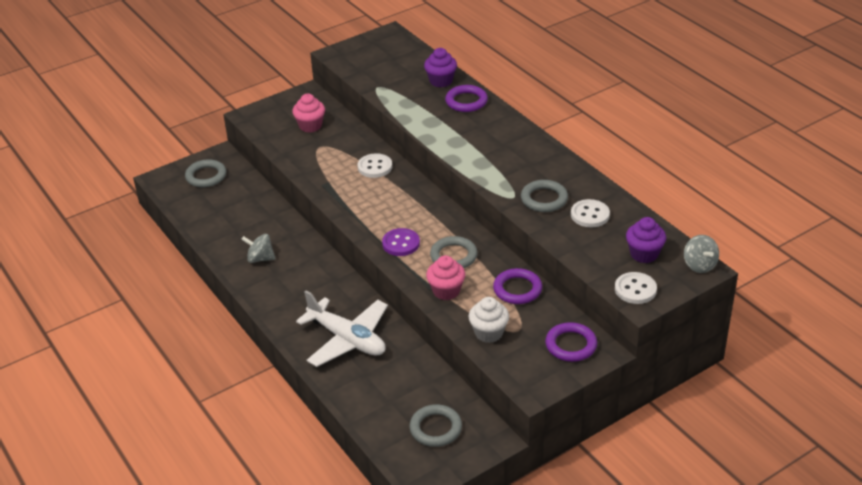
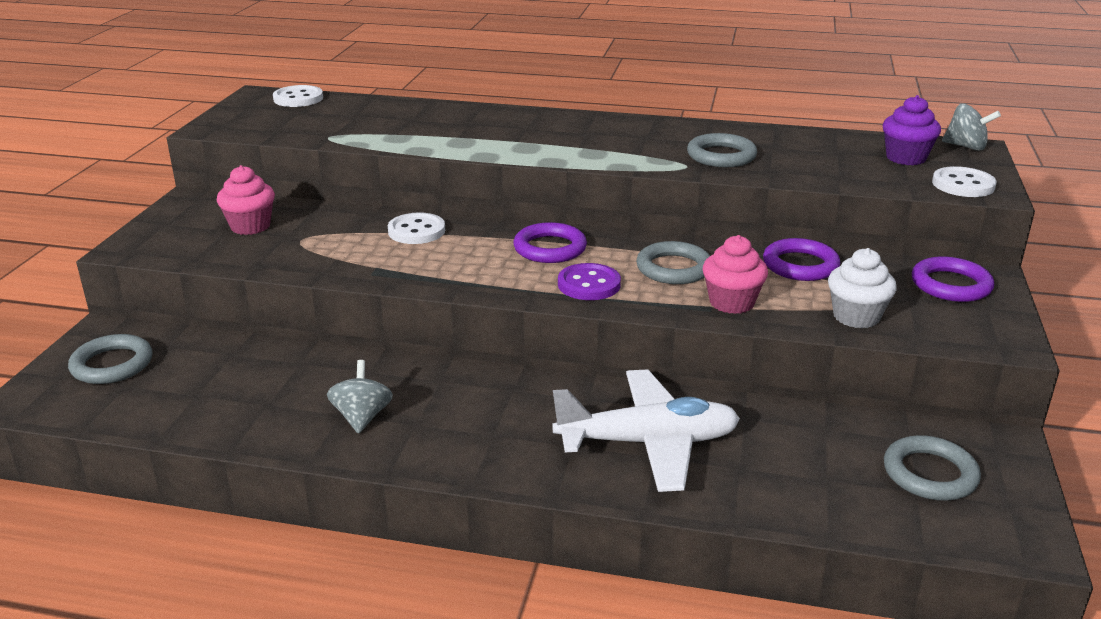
camera: 45 degrees left, 10 degrees down
(260, 258) = (362, 417): grey spinning top -> grey spinning top turned 120 degrees clockwise
(441, 81) = (404, 110): purple cupcake -> none
(466, 101) = (469, 116): purple ring -> purple ring (550, 248)
(590, 215) = (791, 150): white button -> white button (298, 98)

